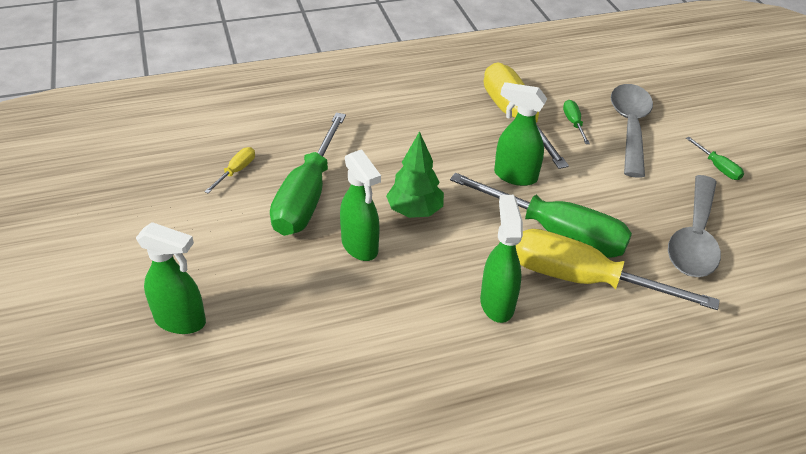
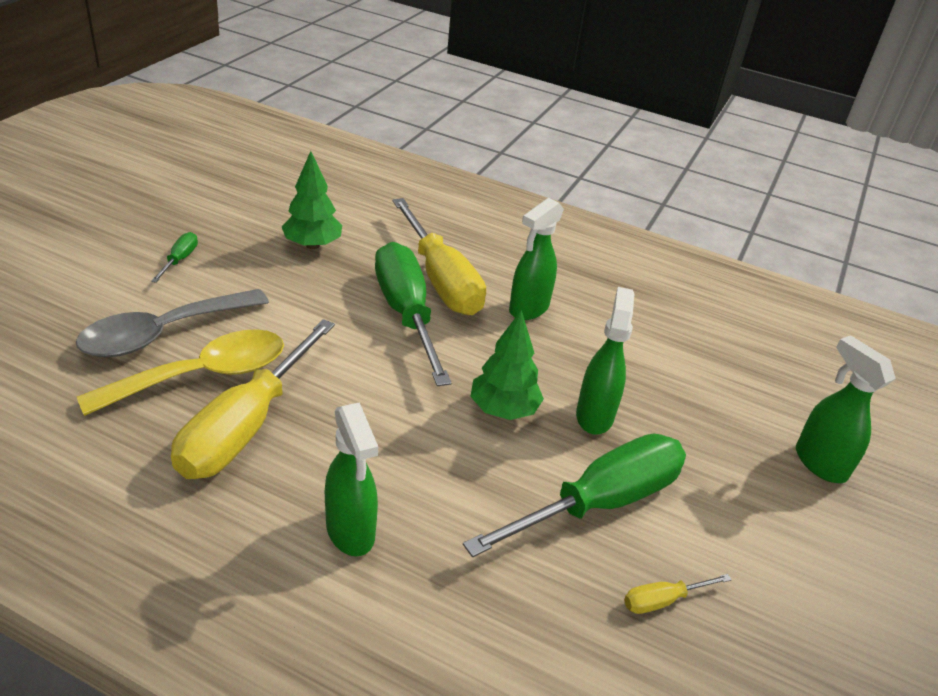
camera: 140 degrees left, 5 degrees down
(514, 176) = (360, 373): green spray bottle -> green spray bottle (351, 532)
(573, 123) = (203, 375): green screwdriver -> yellow spoon
(694, 238) = (312, 245): grey spoon -> green tree

